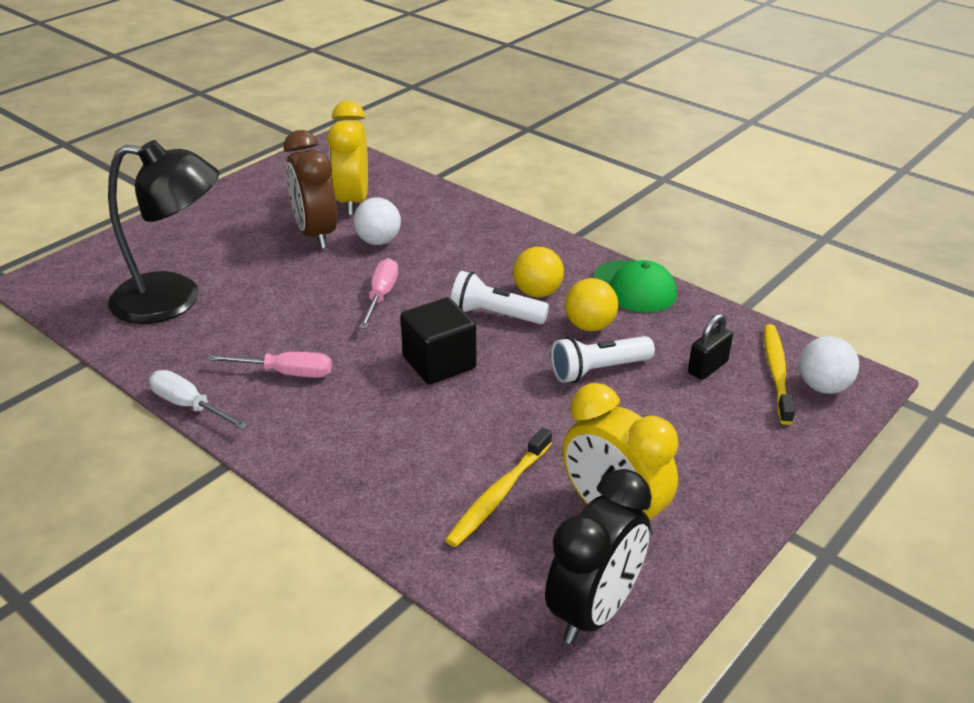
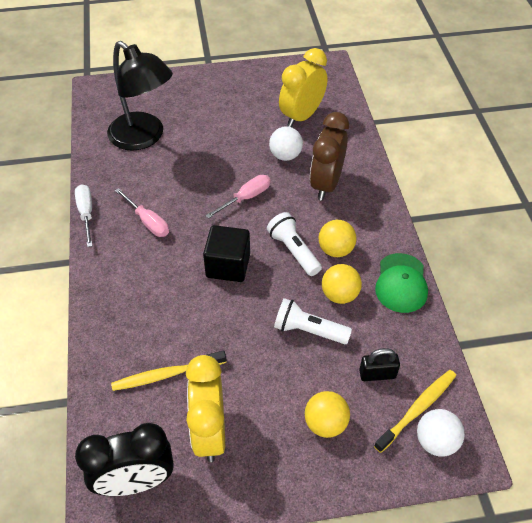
camera: 40 degrees right, 15 degrees up
(315, 234) = (257, 130): brown clock -> brown clock (326, 184)
(714, 433) = (325, 423): none -> yellow ball

